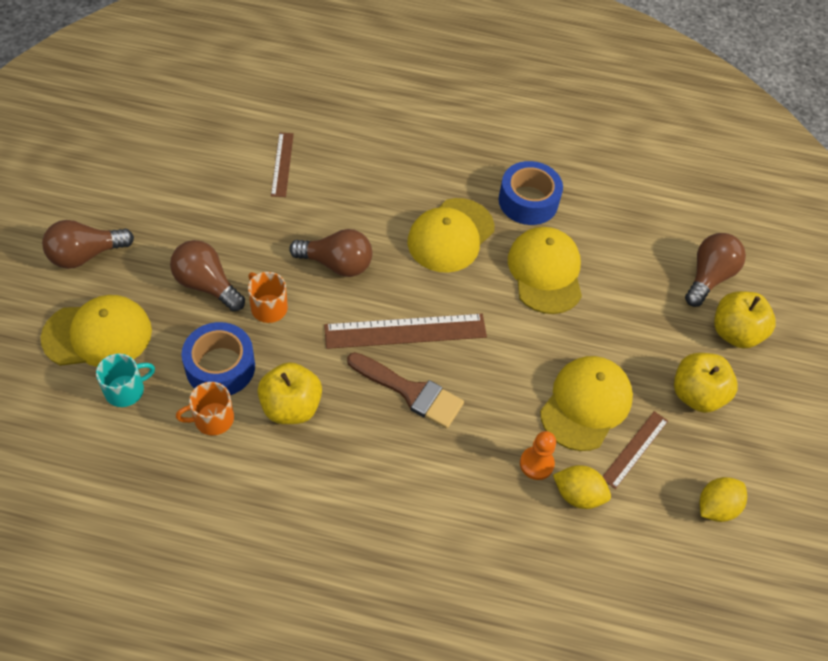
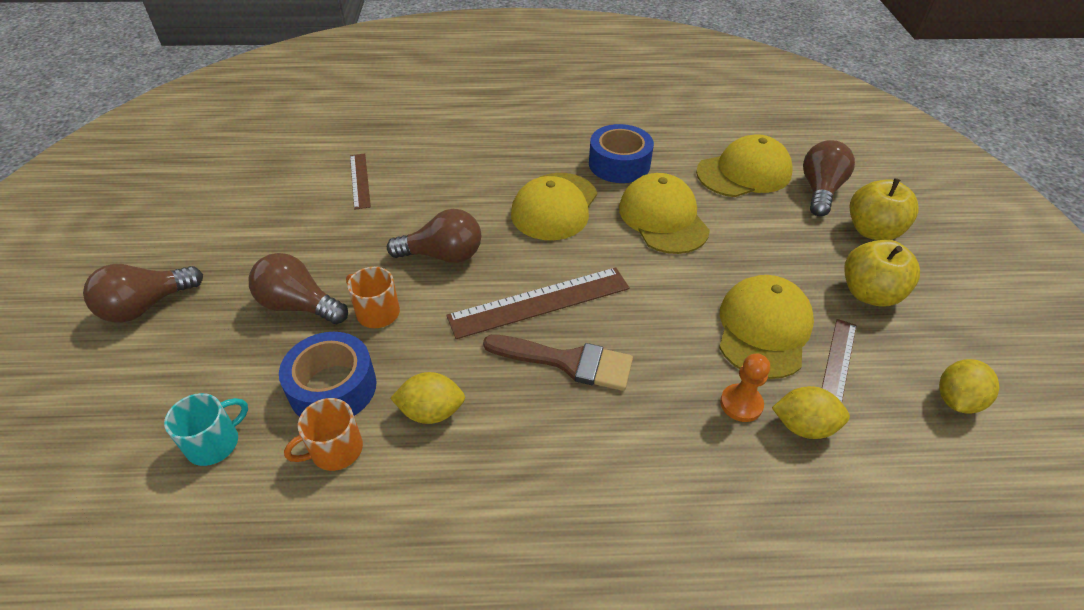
camera: 10 degrees left, 10 degrees down
(98, 334) = (170, 387): yellow cap -> yellow cap (744, 173)
(291, 407) = (431, 412): yellow apple -> yellow lemon

